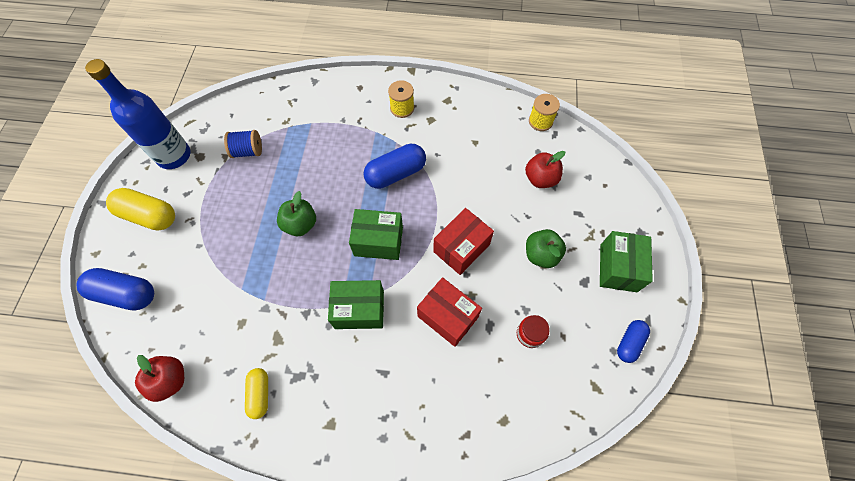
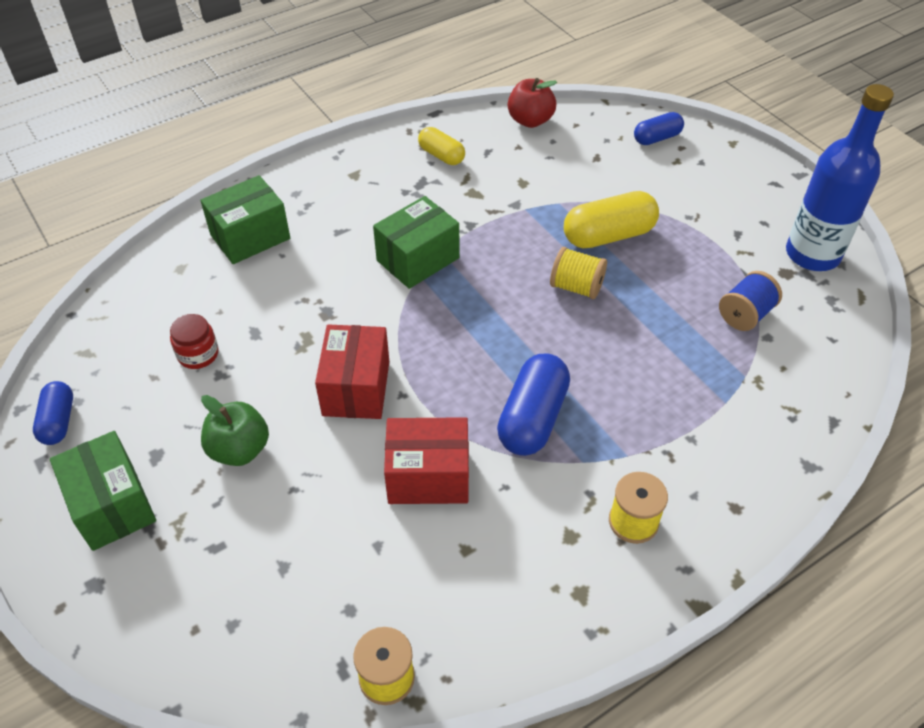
camera: 140 degrees right, 15 degrees down
(125, 294) = (657, 138): blue capsule -> blue capsule, size x0.61
(149, 216) = (738, 194): yellow capsule -> yellow capsule (608, 235)
(300, 224) = (576, 287): green apple -> yellow spool
(378, 241) = (467, 329): green box -> green box (250, 237)
(448, 316) = (312, 312): red box -> red box (428, 476)
(540, 179) = (313, 562): red apple -> none

